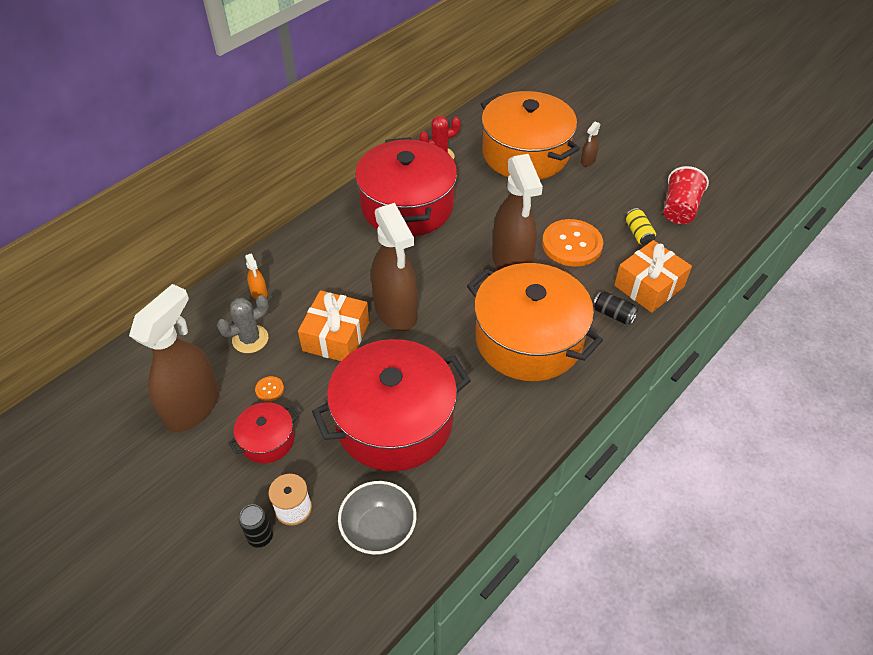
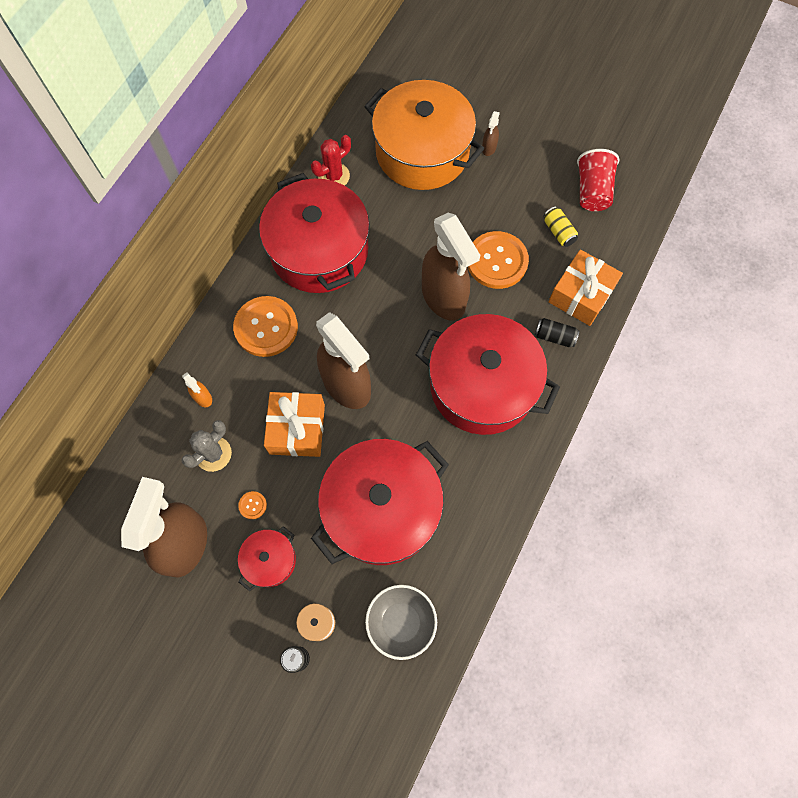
camera: 15 degrees left, 20 degrees up
(338, 252) = (266, 327): none -> orange button
(528, 339) = (482, 385): orange pot -> red pot

